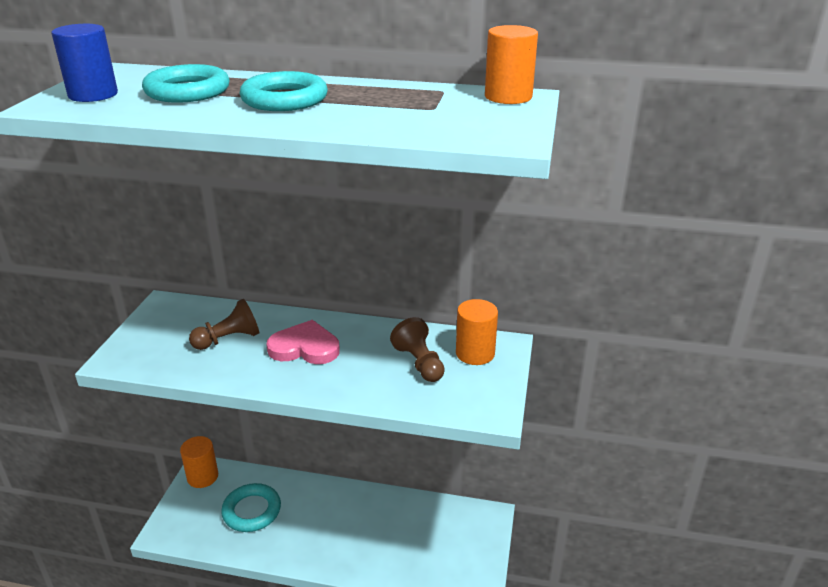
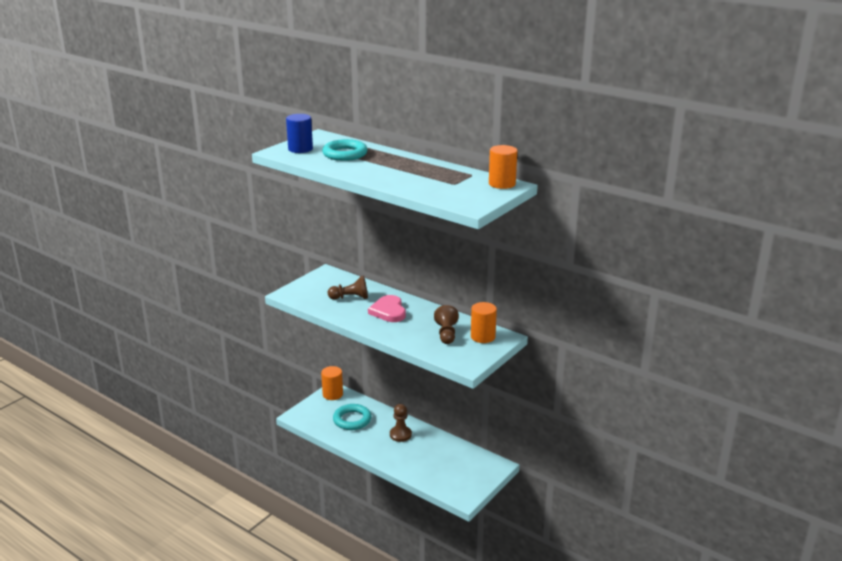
camera: 25 degrees right, 5 degrees down
(284, 99) = (387, 166): turquoise ring -> none
(305, 347) = (388, 311): pink heart -> pink heart turned 135 degrees counterclockwise
(334, 512) = (400, 435): none -> brown pawn

